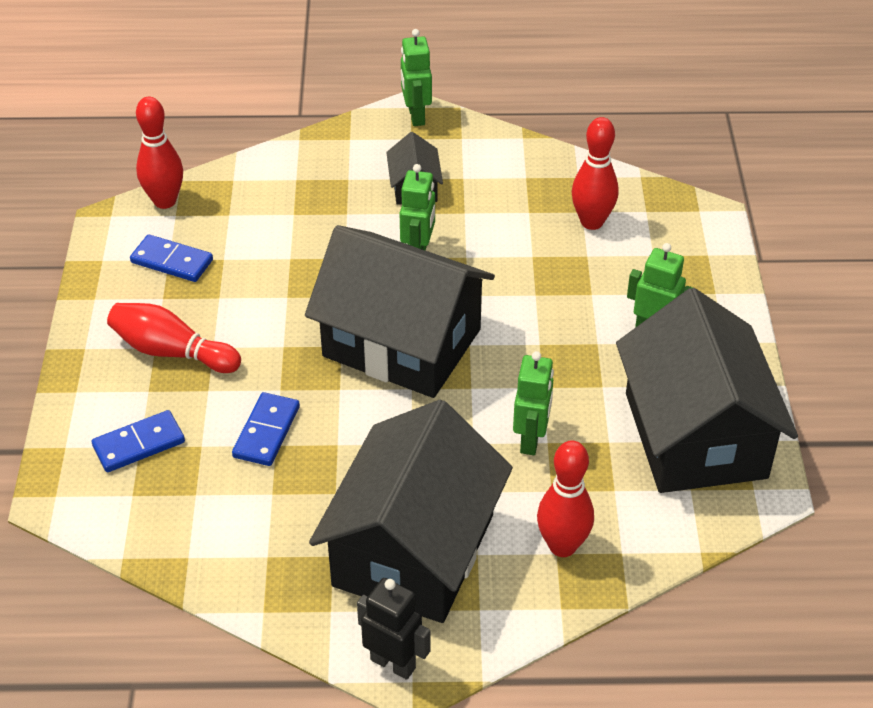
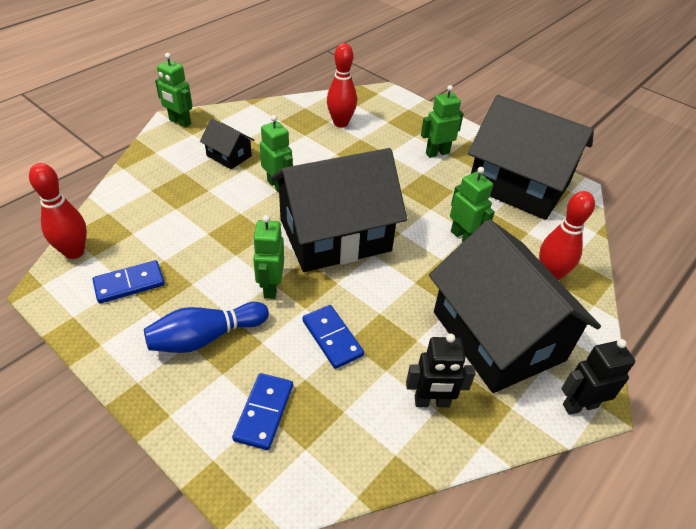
camera: 50 degrees left, 0 degrees up
(172, 352) = (205, 337): red bowling pin -> blue bowling pin
(271, 547) = (432, 402): none -> black robot
(276, 349) = (270, 287): none -> green robot

